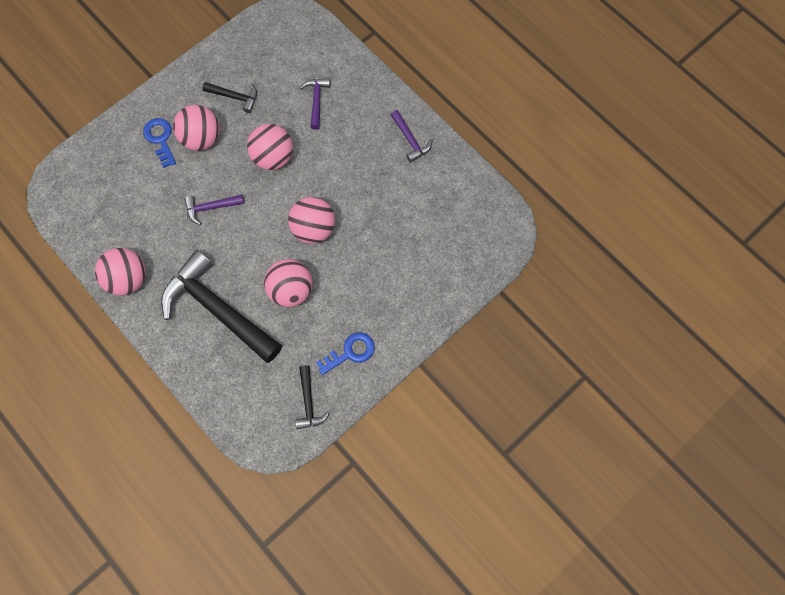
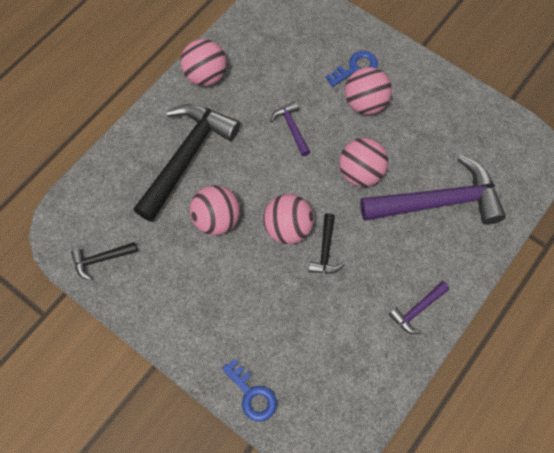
camera: 80 degrees right, 5 degrees down
(235, 97) = (420, 123): black hammer -> black hammer (325, 251)
(316, 101) = (439, 202): purple hammer -> purple hammer, size x2.22
(350, 352) = (157, 290): blue key -> blue key (252, 394)

